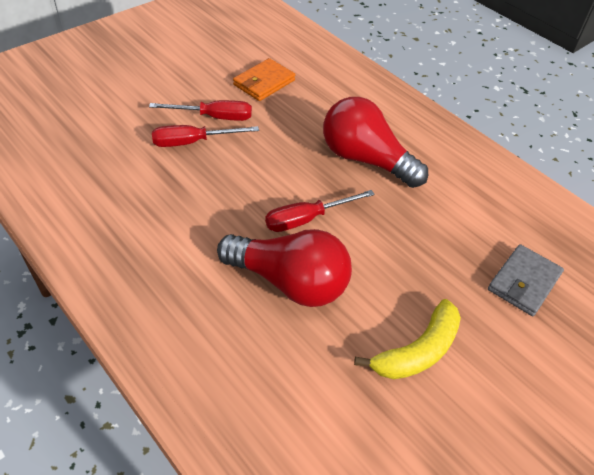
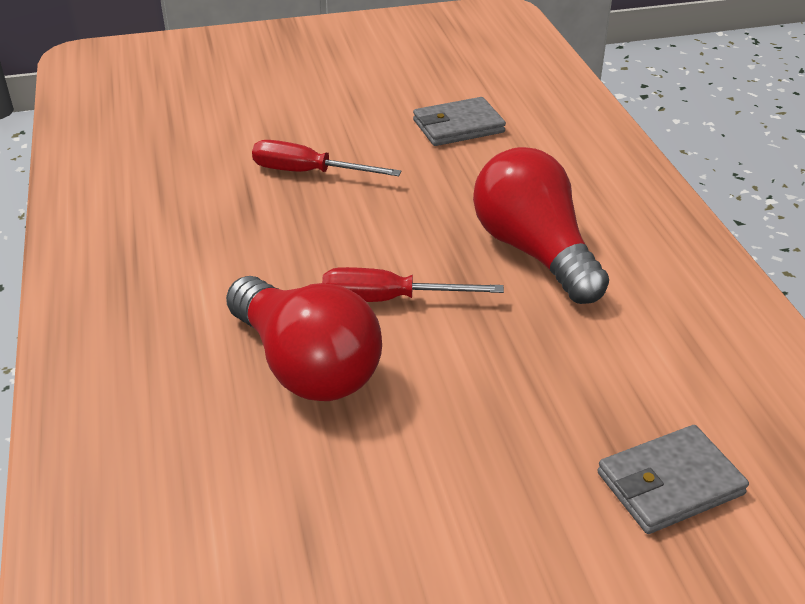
camera: 30 degrees right, 10 degrees down
(214, 117) = (358, 151): red screwdriver -> none
(264, 82) = (458, 126): orange wallet -> grey wallet
(418, 351) = (421, 512): yellow banana -> none

